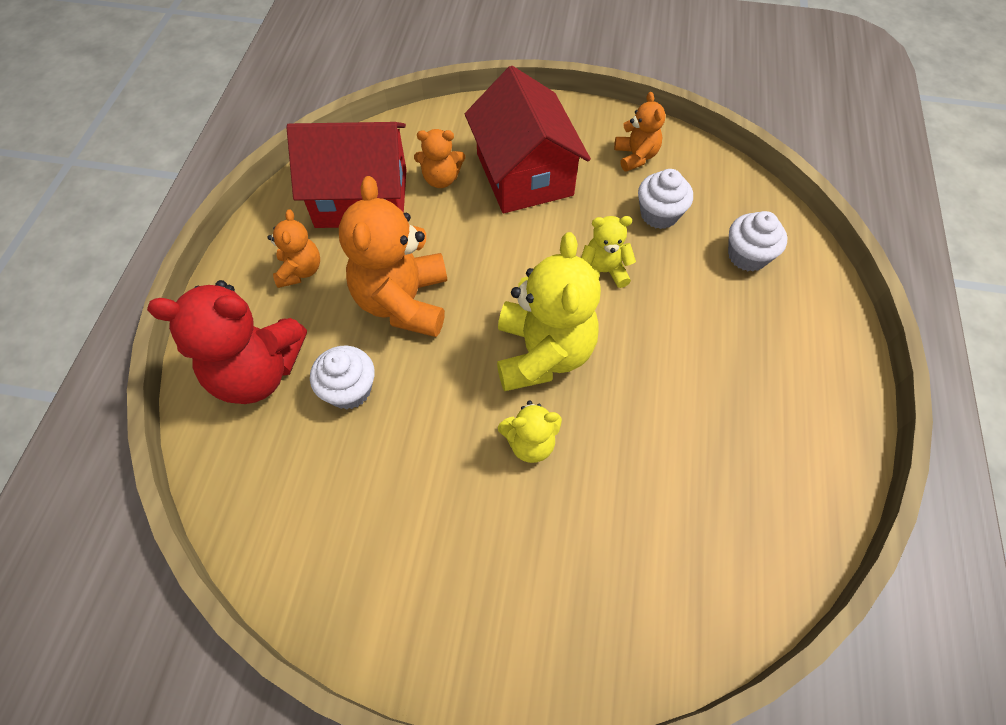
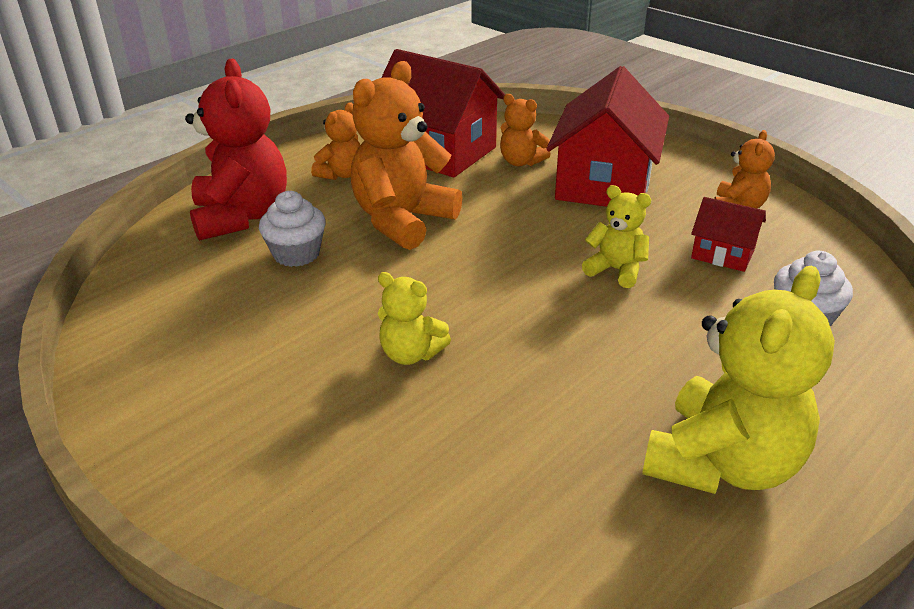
camera: 35 degrees right, 25 degrees down
(257, 372) = (241, 216): red teddy bear -> red teddy bear turned 135 degrees counterclockwise
(542, 353) = (492, 300): yellow teddy bear -> yellow teddy bear (722, 463)
(659, 214) = (723, 253): white cupcake -> red house

